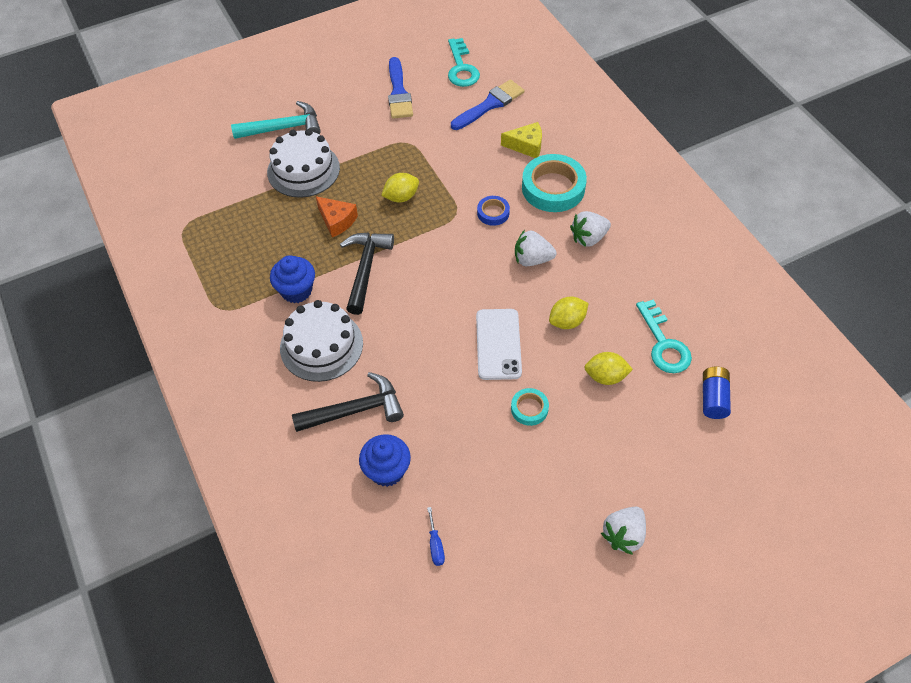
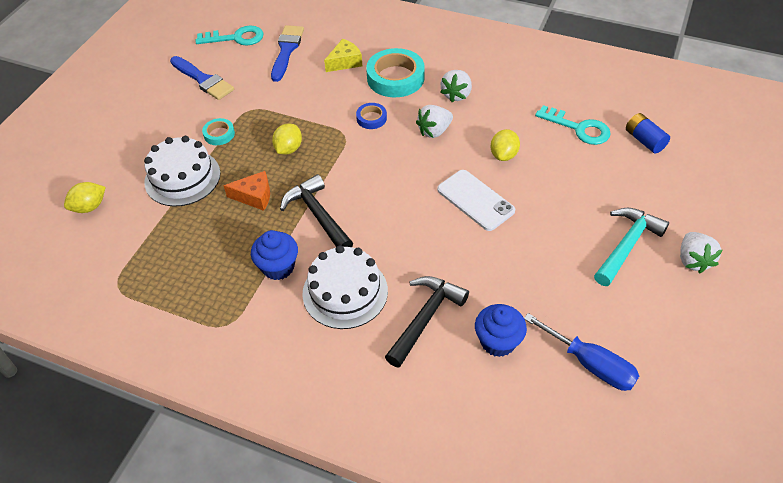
camera: 40 degrees left, 5 degrees down
(284, 128) = (129, 157): turquoise hammer -> turquoise hammer (627, 245)
(435, 545) = (590, 364): blue screwdriver -> blue screwdriver, size x2.10
(461, 68) = (236, 38): turquoise key -> turquoise key turned 45 degrees counterclockwise
(529, 409) = (545, 226): turquoise tape -> turquoise tape (219, 134)
(605, 376) = (568, 172): yellow lemon -> yellow lemon (89, 207)

